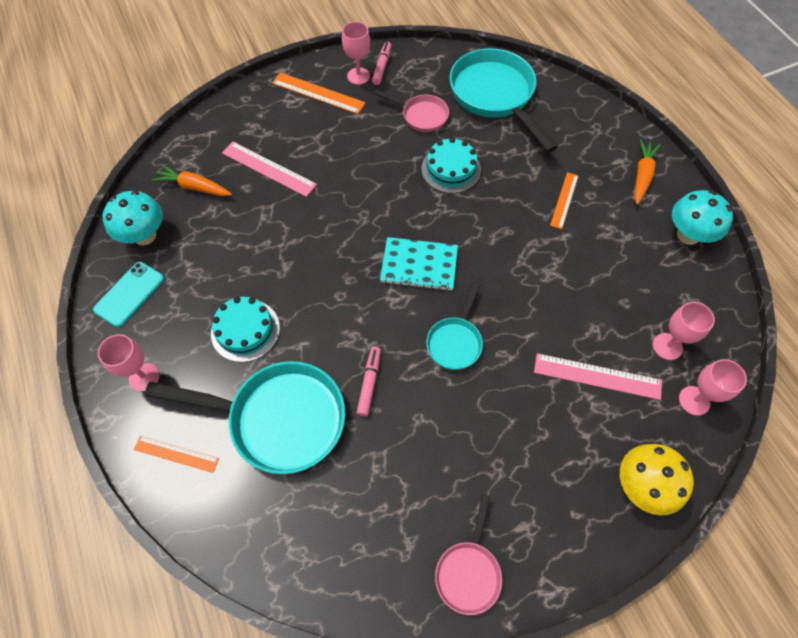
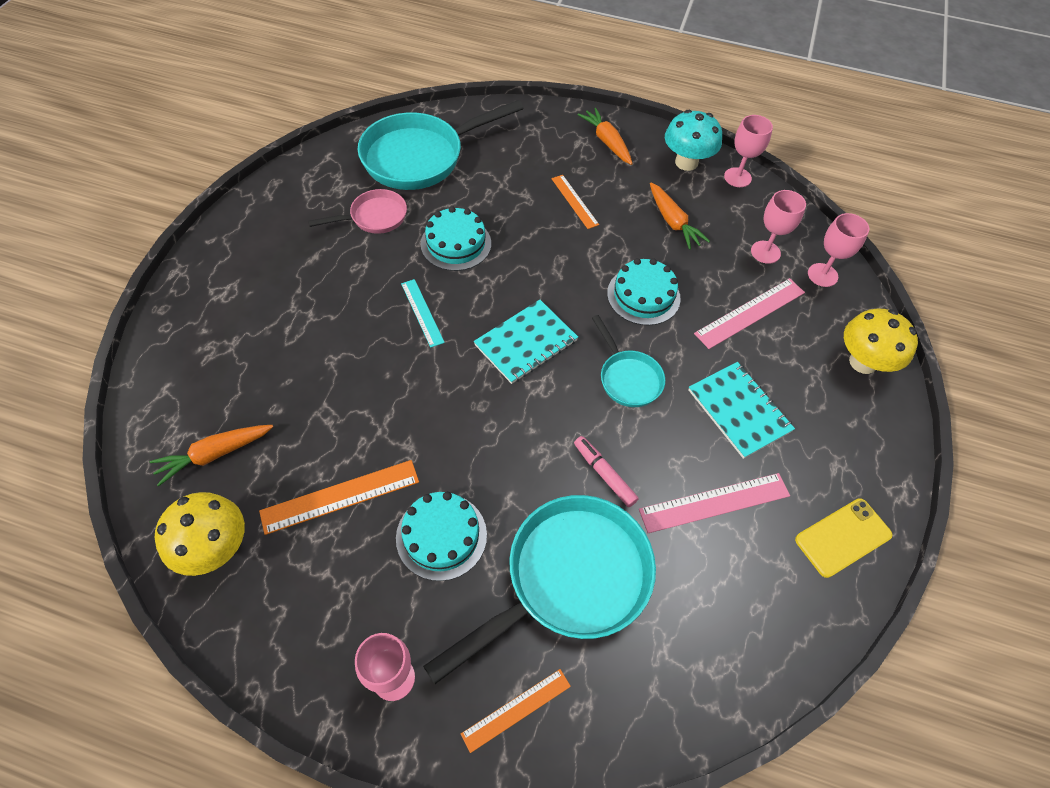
camera: 50 degrees left, 5 degrees down
(129, 294) = (273, 619): turquoise phone -> none
(144, 235) = (215, 548): turquoise mushroom -> yellow mushroom
(268, 169) = (278, 373): pink ruler -> pink ruler (714, 503)
(318, 93) = (244, 266): orange ruler -> orange ruler (340, 496)
(358, 76) = (268, 223): pink goblet -> pink goblet (737, 177)
(381, 196) = (422, 312): none -> turquoise ruler
(382, 66) = (282, 199): pink marker -> none
(469, 571) = (843, 537): pink pan -> yellow phone
(495, 96) = (420, 157): turquoise pan -> turquoise pan turned 45 degrees counterclockwise
(503, 429) = (739, 410): none -> turquoise notebook
(533, 300) = (643, 296): none -> turquoise cake
(620, 268) = (673, 222): none -> orange carrot

